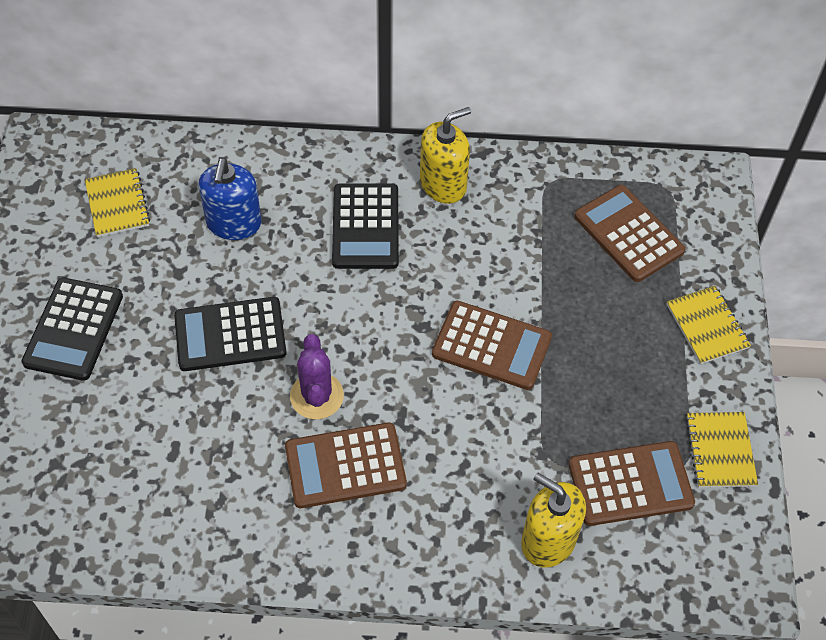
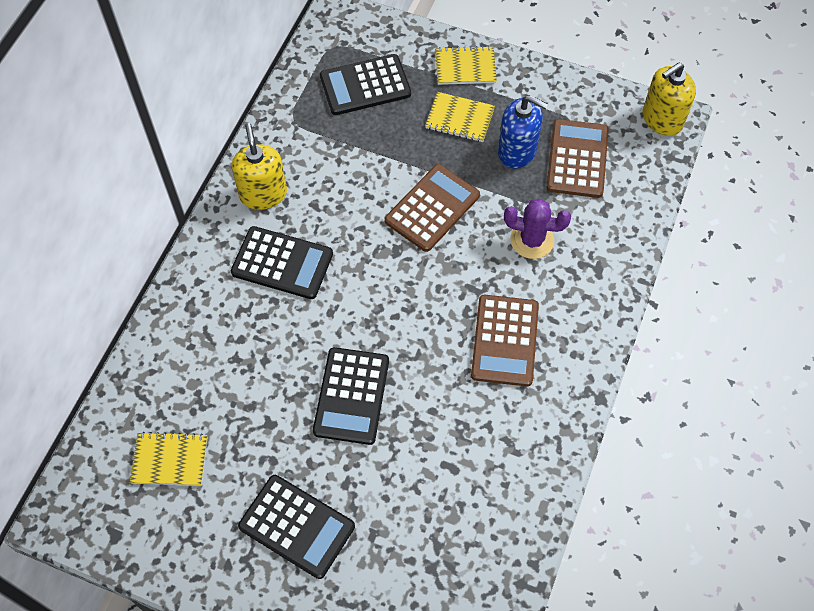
camera: 70 degrees left, 5 degrees up
(234, 223) = (235, 365): blue soap dispenser -> blue soap dispenser (517, 151)
(317, 396) = (435, 344): purple cactus -> purple cactus (532, 240)
(548, 540) = (606, 224): yellow soap dispenser -> yellow soap dispenser (662, 119)
(628, 234) = (365, 85): brown calculator -> black calculator
(720, 451) = (568, 97): yellow notebook -> yellow notebook (459, 118)

